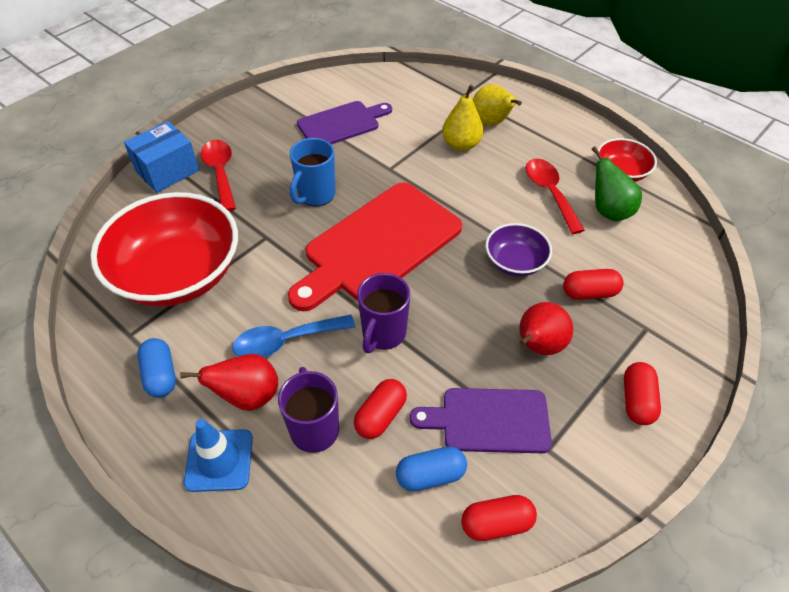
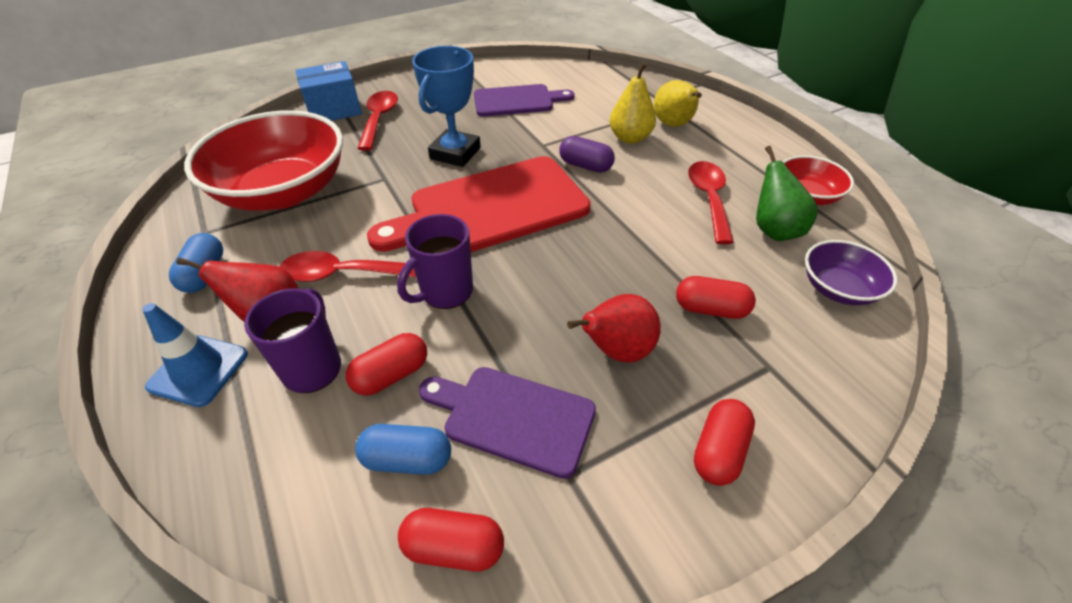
camera: 20 degrees right, 5 degrees down
(285, 341) = (341, 274): blue spoon -> red spoon
(315, 195) = (455, 153): blue mug -> blue trophy
(437, 182) = (585, 166): none -> purple capsule
(515, 262) = (634, 257): purple bowl -> purple bowl (838, 289)

